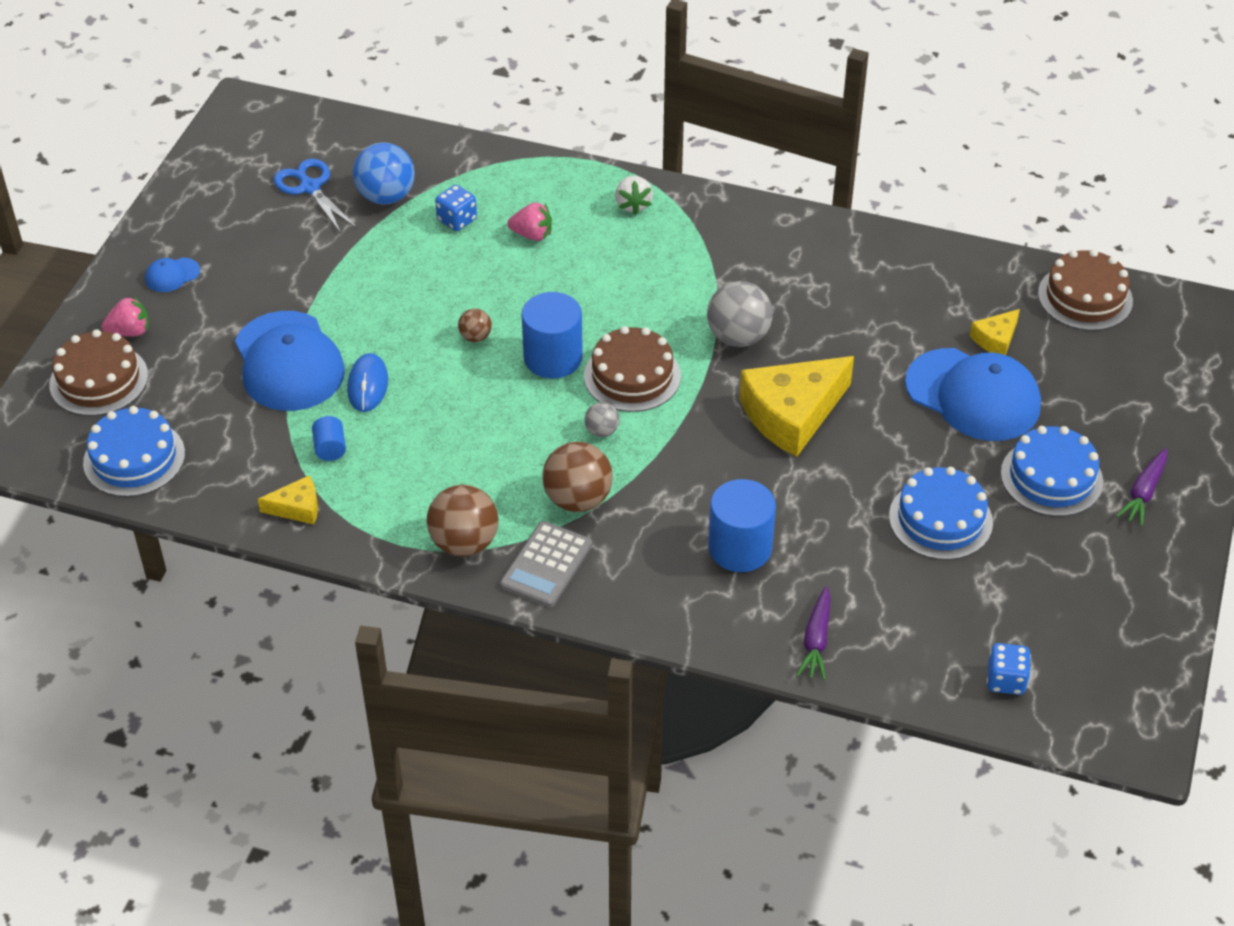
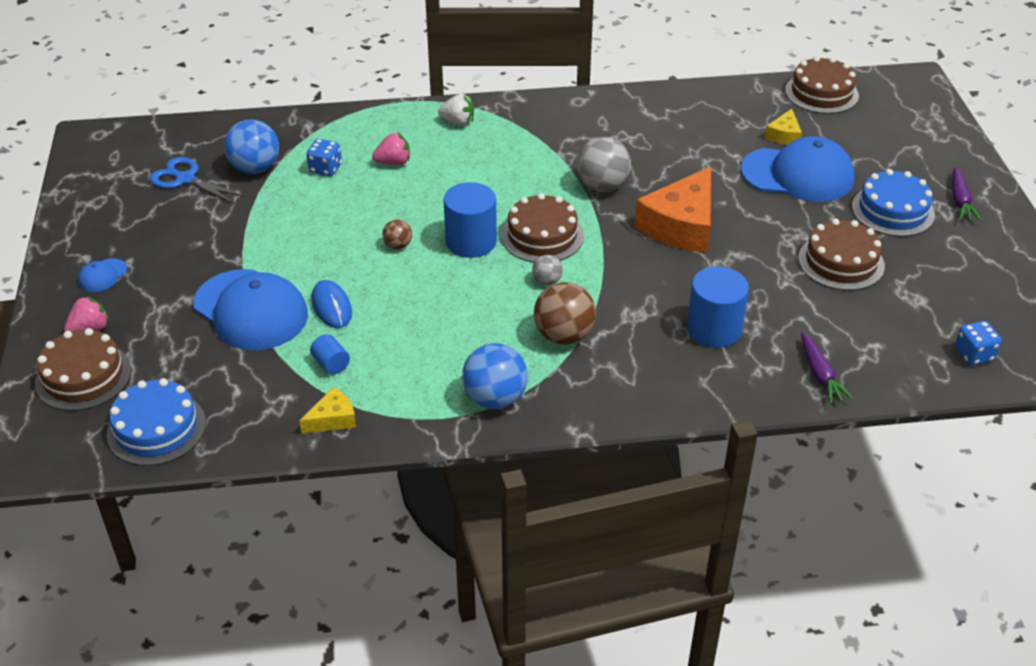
camera: 25 degrees left, 5 degrees down
(464, 543) = (495, 398): brown ball -> blue ball
(546, 565) = (574, 392): grey calculator -> none
(633, 205) = (458, 122): white strawberry -> white strawberry turned 45 degrees counterclockwise
(792, 414) = (681, 225): yellow cheese -> orange cheese
(940, 519) = (841, 262): blue cake -> brown cake

